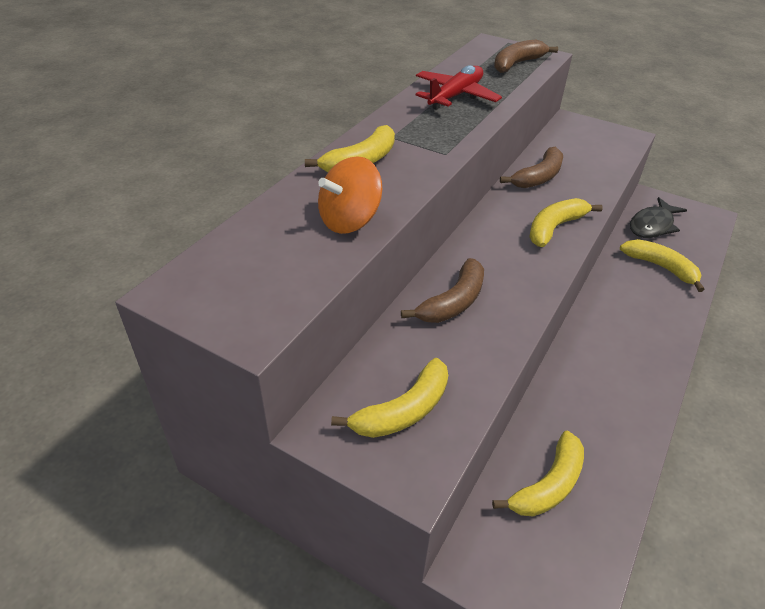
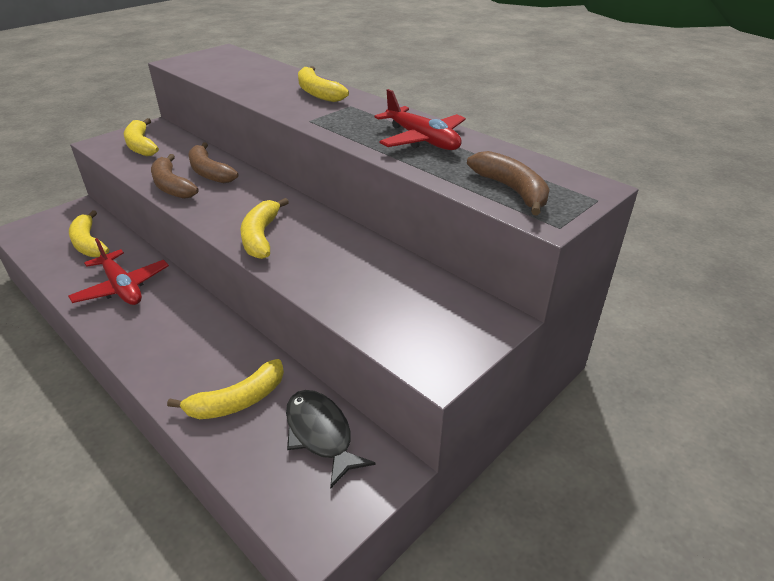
camera: 105 degrees right, 5 degrees down
(349, 220) = (246, 84): orange spinning top -> none
(538, 177) = (355, 250): brown banana -> brown banana (172, 186)
(555, 228) = (261, 236): yellow banana -> yellow banana turned 150 degrees counterclockwise
(601, 398) = (122, 287): none -> red plane

